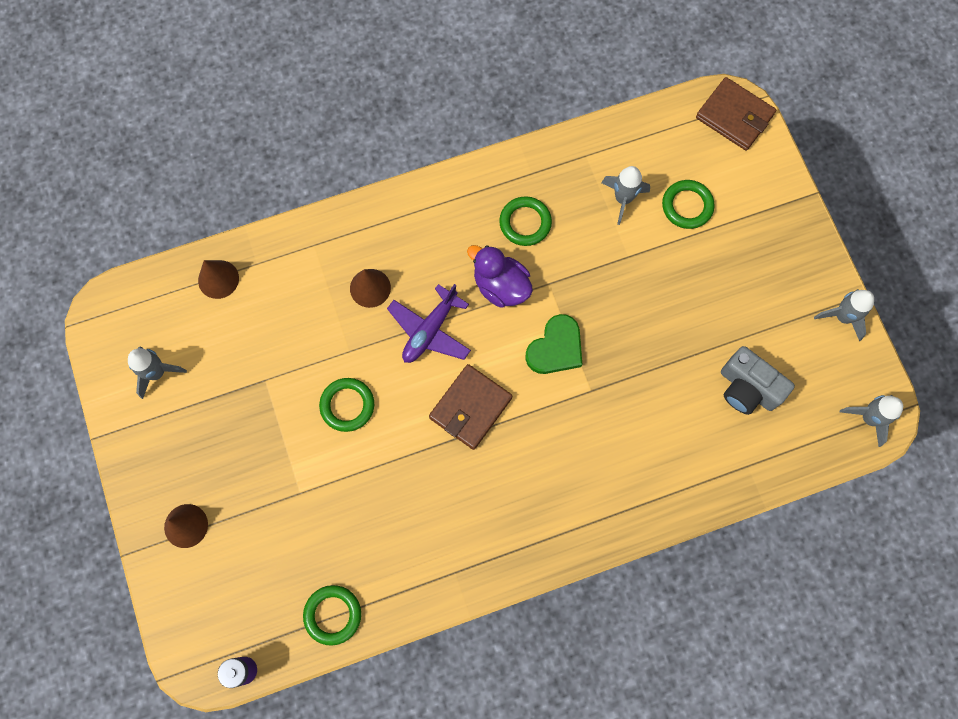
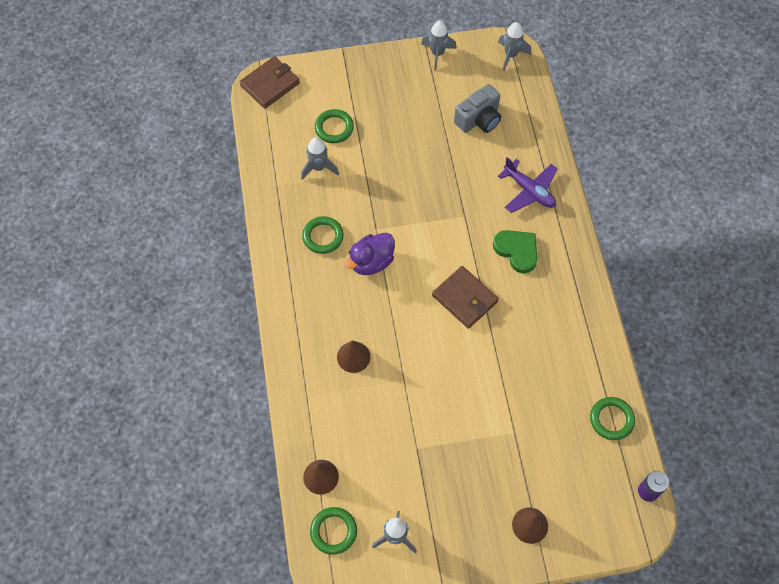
camera: 80 degrees left, 10 degrees down
(347, 405) = (449, 387): green ring -> green ring (333, 531)
(430, 330) = (398, 318): purple plane -> purple plane (529, 191)
(556, 348) = (428, 233): green heart -> green heart (517, 251)

